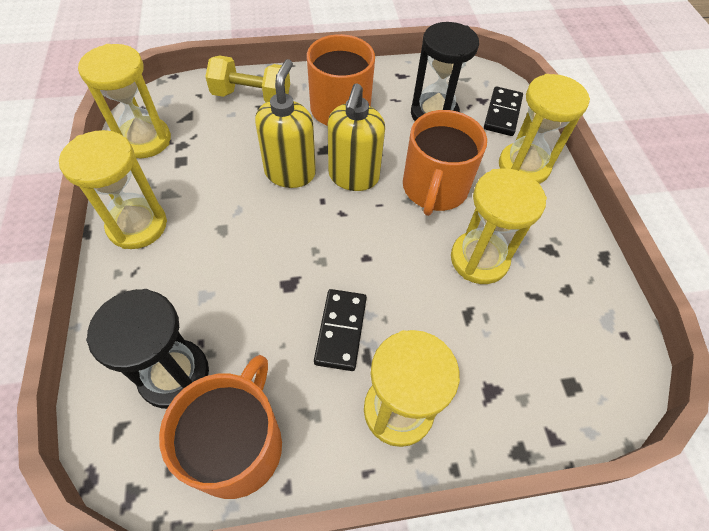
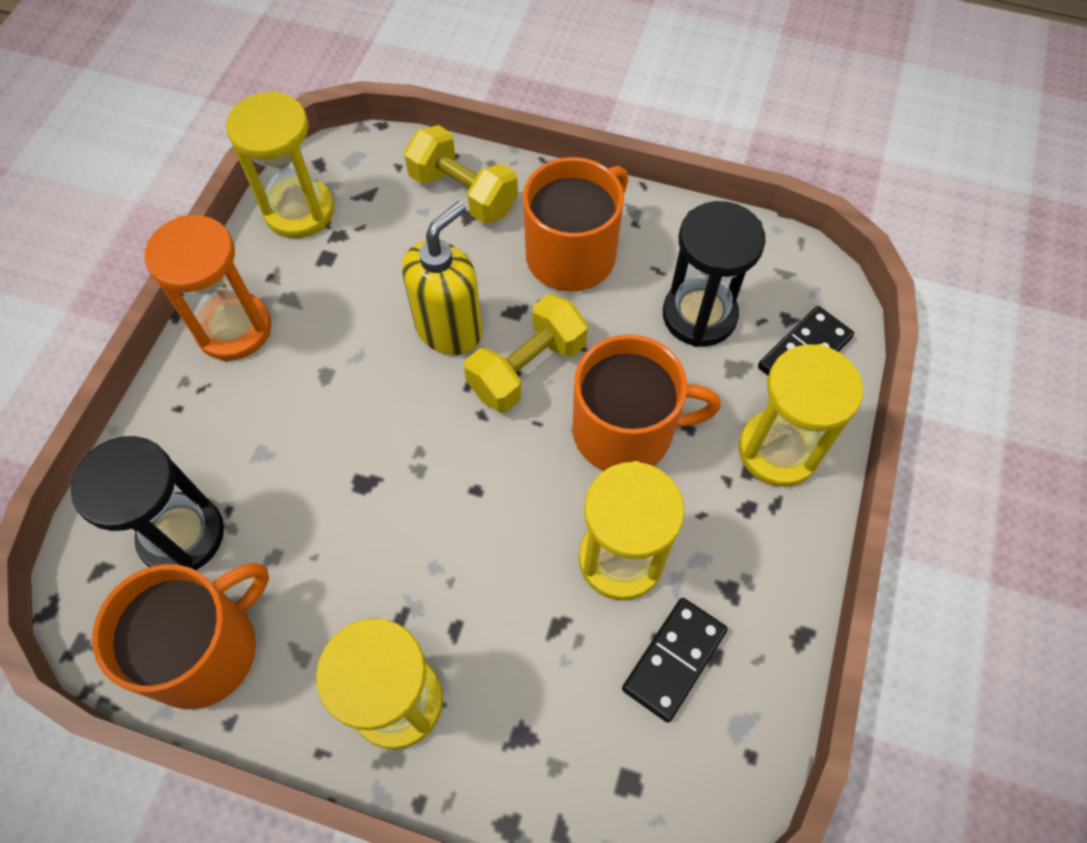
camera: 30 degrees right, 5 degrees up
(137, 225) = (234, 329): yellow hourglass -> orange hourglass
(340, 330) = (389, 571): black domino -> black domino (674, 659)
(353, 177) = (527, 368): yellow soap dispenser -> yellow dumbbell
(434, 188) = (626, 431): orange mug -> orange mug turned 135 degrees counterclockwise

